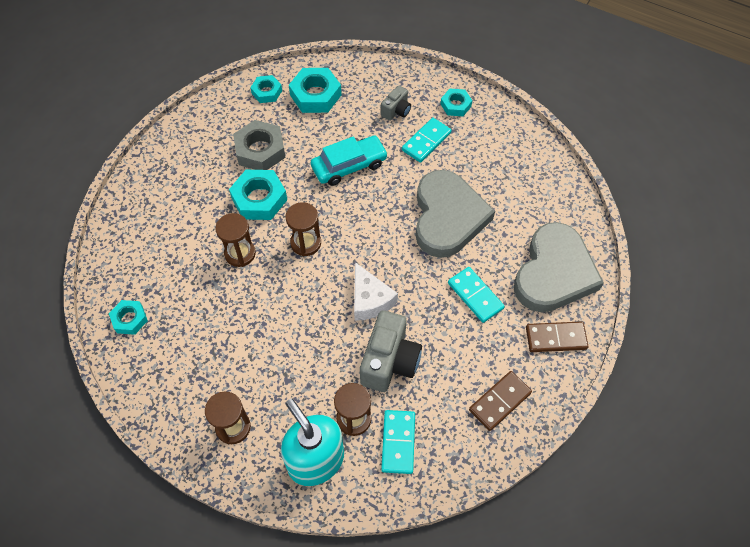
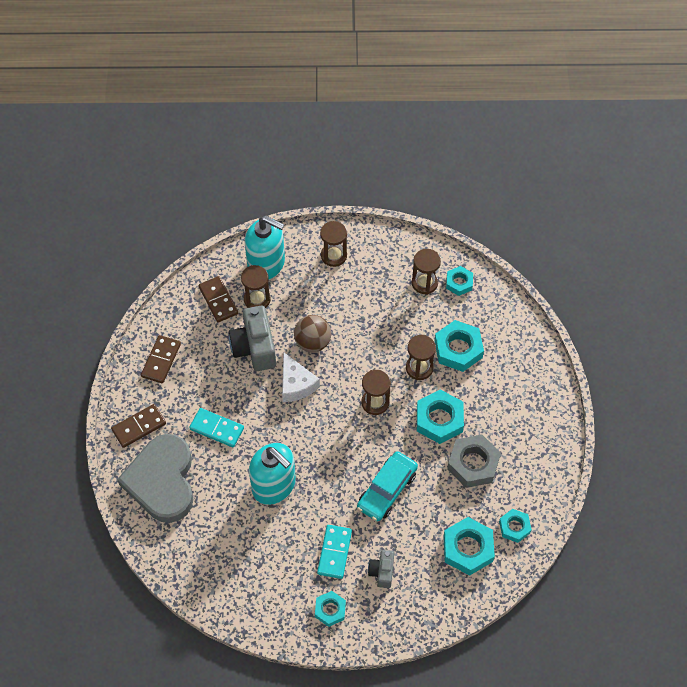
camera: 150 degrees right, 0 degrees up
(163, 338) = (424, 283): none -> brown hourglass
(189, 252) = (458, 349): none -> turquoise nut
(325, 335) = (312, 342): none -> brown ball
(370, 300) = (296, 384): white cheese -> white cheese turned 150 degrees counterclockwise
(398, 442) = (218, 300): turquoise domino -> brown domino
(448, 217) = (274, 485): grey heart -> turquoise soap dispenser

